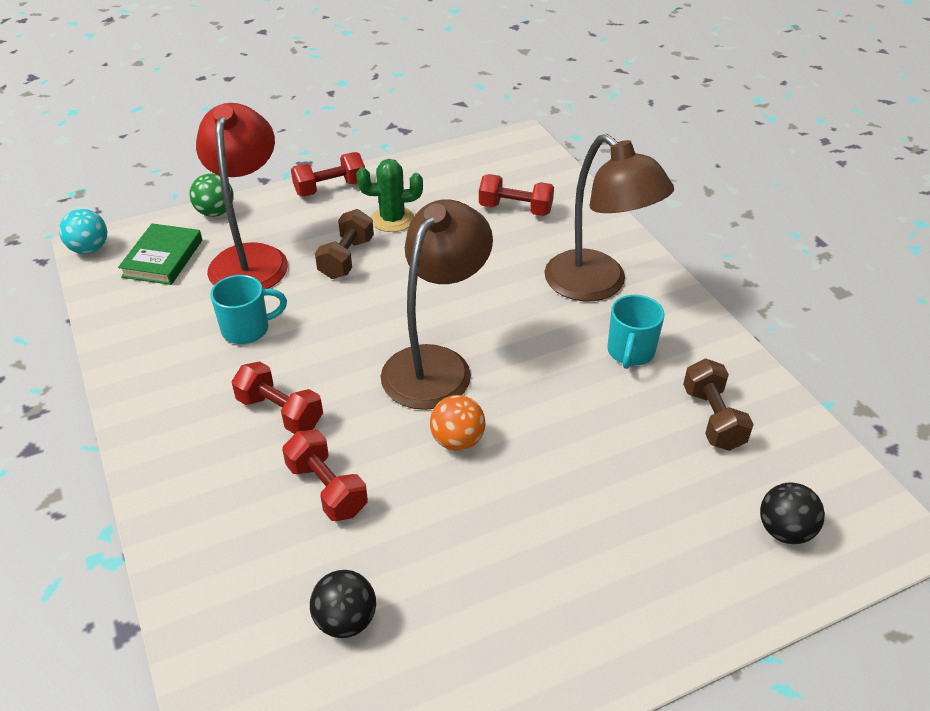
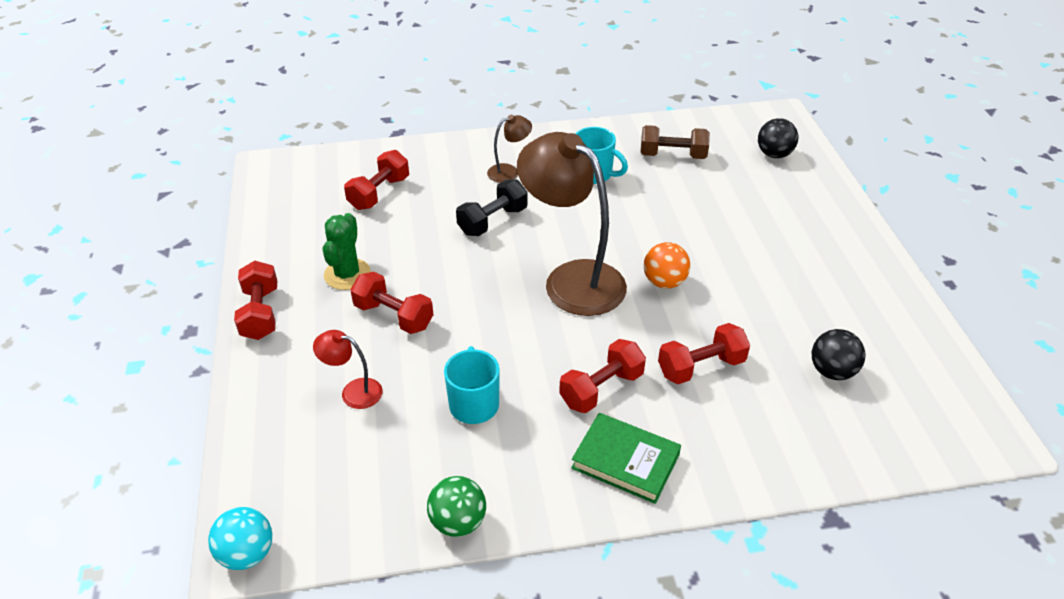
camera: 75 degrees left, 0 degrees up
(163, 258) = (310, 474): green book -> green book (625, 461)
(215, 212) = (244, 418): green ball -> green ball (458, 522)
(251, 258) = (353, 391): red lamp -> red lamp, size x0.45
(346, 258) = (393, 316): brown dumbbell -> red dumbbell
(506, 290) = (493, 221): none -> black dumbbell
(597, 285) = (509, 172): brown lamp -> brown lamp, size x0.45

